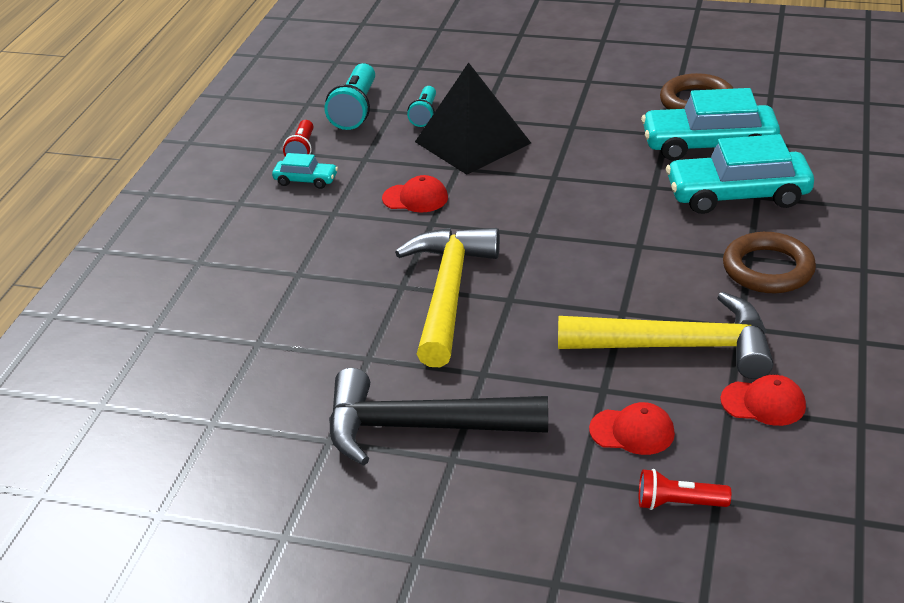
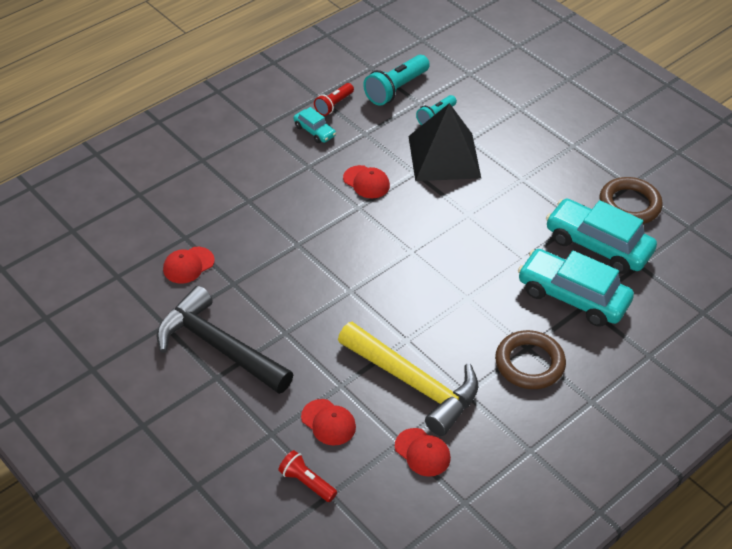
camera: 30 degrees right, 10 degrees up
(293, 367) = (188, 265): none -> red cap
(448, 293) = (318, 265): yellow hammer -> none

